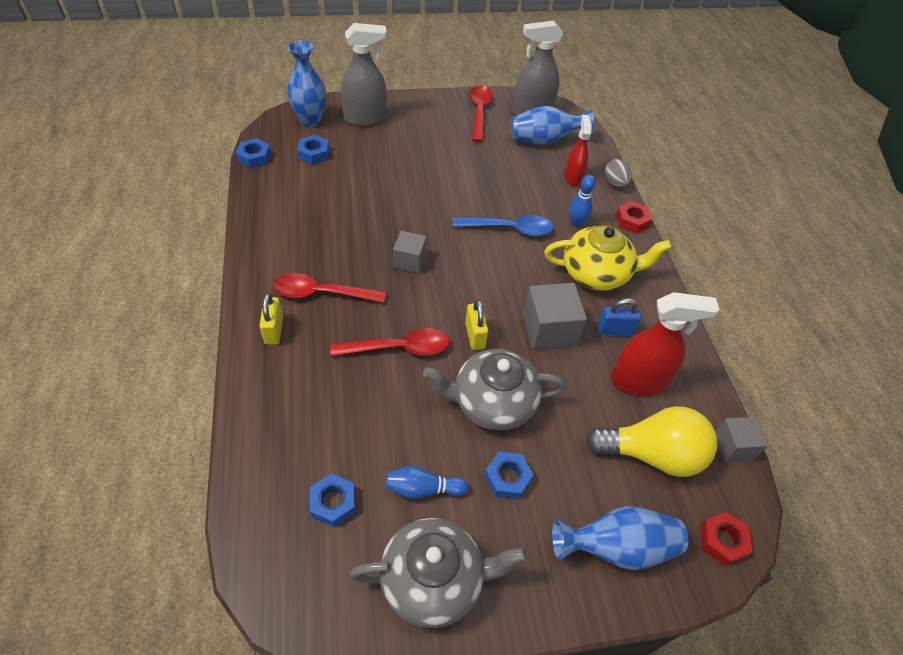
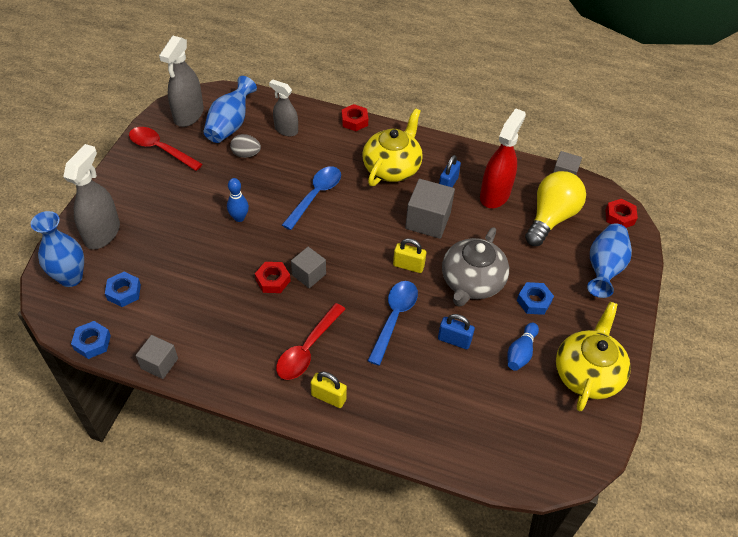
camera: 60 degrees left, 0 degrees up
(254, 202) = (159, 363): none -> grey cube
(333, 503) = (508, 411): blue nut -> none
(385, 238) = (273, 280): none -> red nut
(399, 348) = (394, 318): red spoon -> blue spoon
(401, 413) = (454, 340): none -> blue padlock
(434, 579) = (587, 373): grey teapot -> yellow teapot
(573, 177) = (286, 130): red spray bottle -> grey spray bottle
(576, 222) = (335, 153): blue bowling pin -> blue bowling pin (239, 218)
(615, 183) = (309, 109): grey egg -> grey egg (246, 154)

